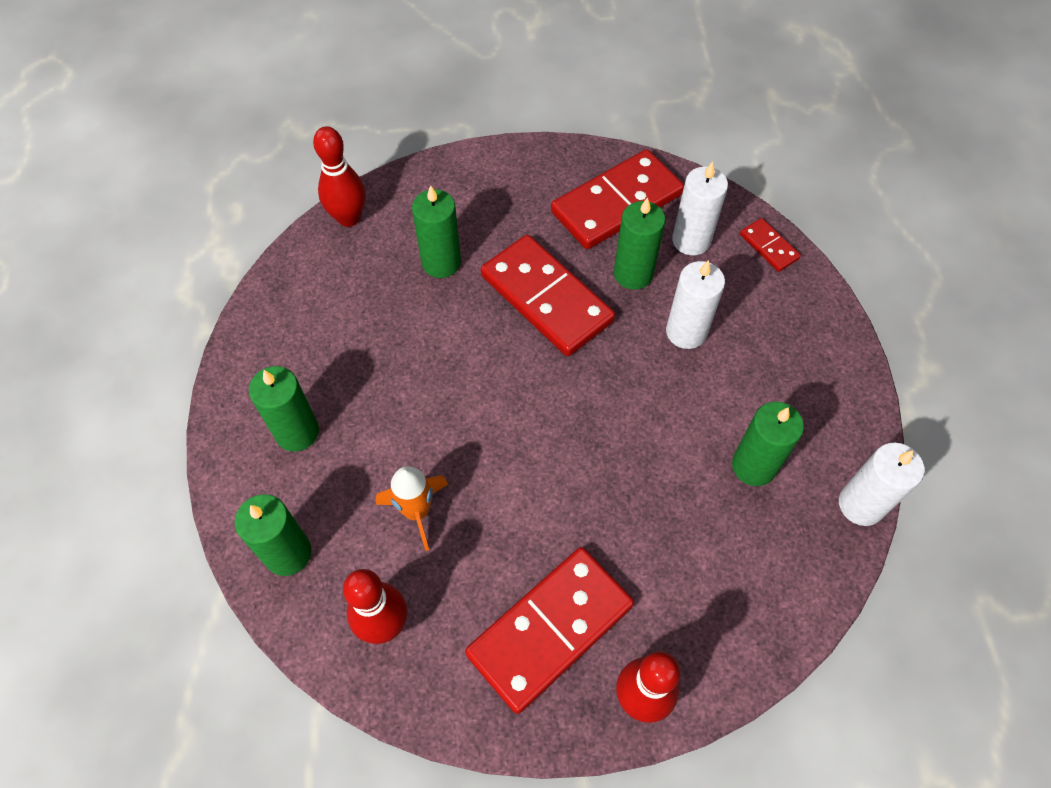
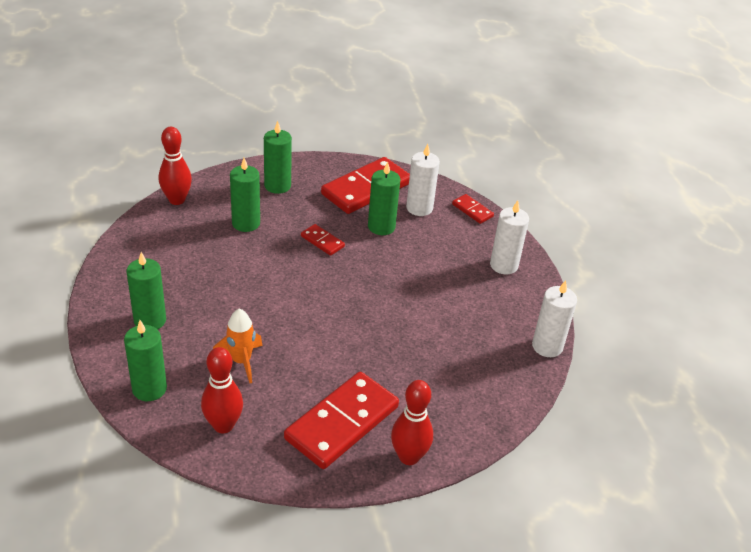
camera: 10 degrees left, 20 degrees down
(546, 298) = (322, 241): red domino -> red domino, size x0.46
(686, 332) = (420, 257): white candle -> white candle (504, 265)
(754, 466) = (473, 328): green candle -> green candle (277, 186)

